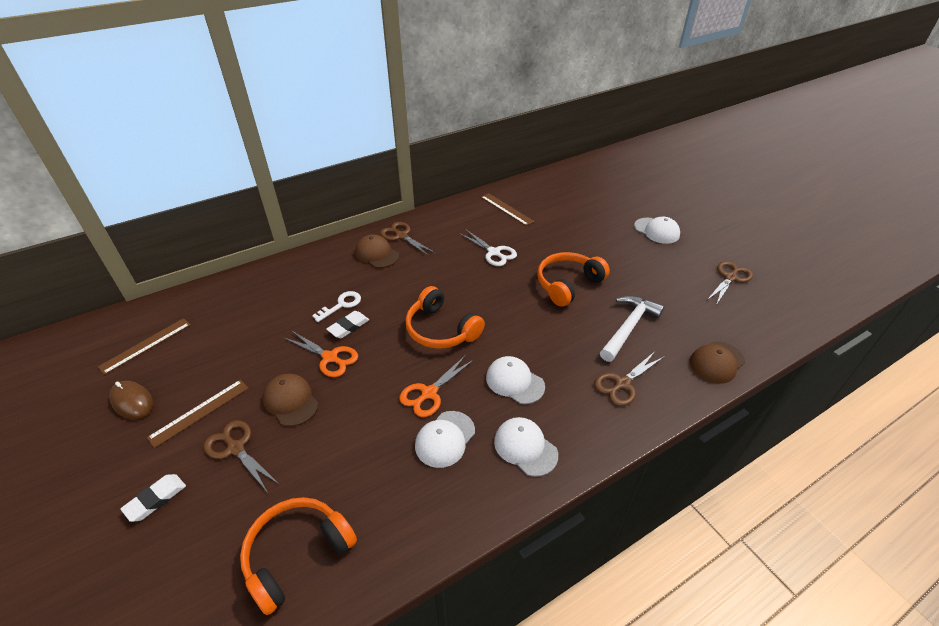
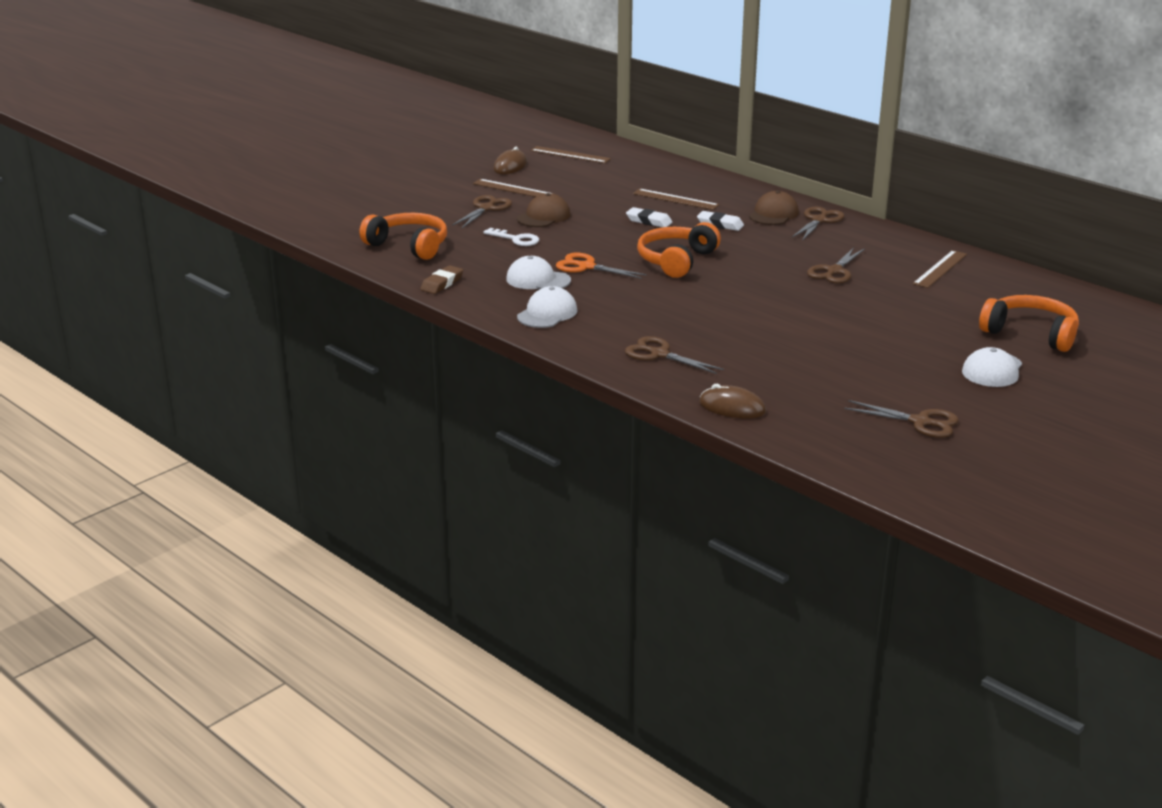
camera: 75 degrees right, 15 degrees down
(156, 499) = (431, 195): white eraser -> white eraser (720, 224)
(311, 299) = (675, 199): none -> brown ruler
(330, 358) = (603, 221): orange scissors -> none
(341, 305) = (677, 213): white key -> white key (516, 239)
(422, 535) = (442, 283): none -> brown eraser
(494, 252) = (834, 271): white scissors -> brown scissors
(514, 382) = (626, 302): white cap -> none
(568, 284) = (809, 317): orange headphones -> orange headphones (1030, 334)
(628, 327) = (755, 355): white hammer -> none
(716, 362) = (732, 407): brown cap -> brown mouse

